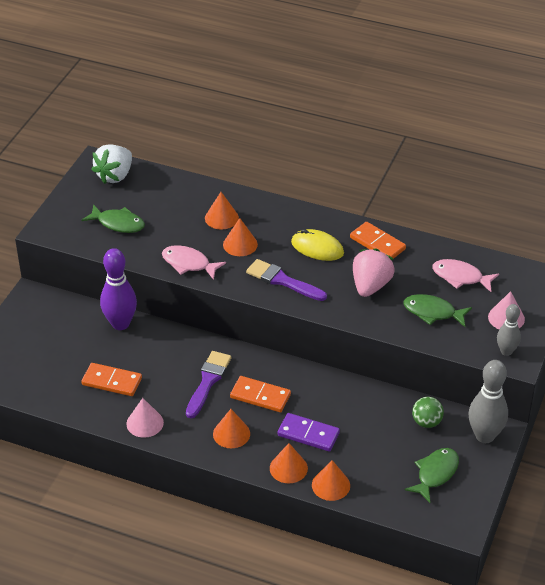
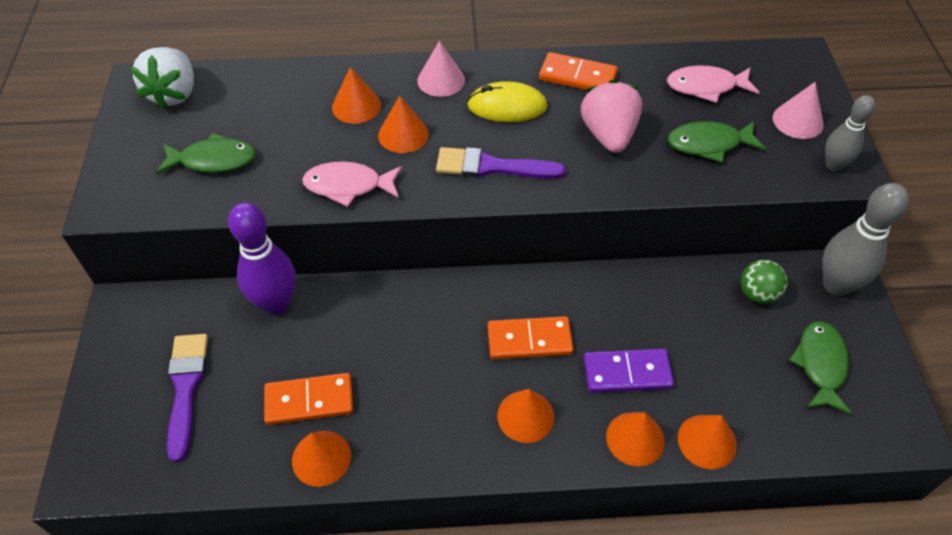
camera: 25 degrees left, 10 degrees up
(103, 412) = (321, 458): none -> orange cone
(145, 423) = (393, 451): pink cone -> pink cone (441, 80)
(208, 381) = (446, 345): purple brush -> purple brush (186, 387)

